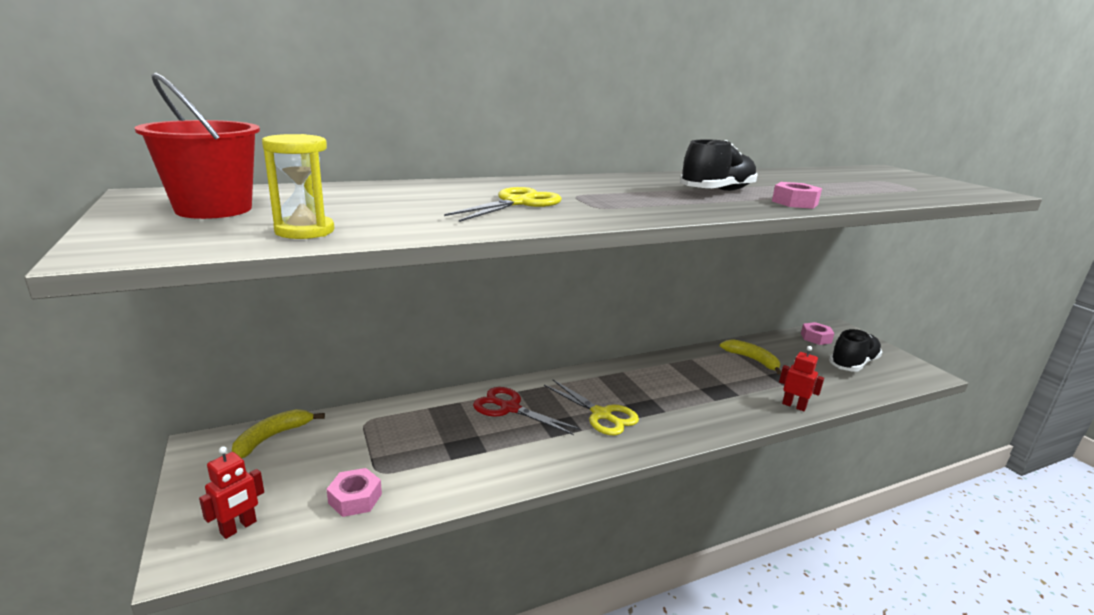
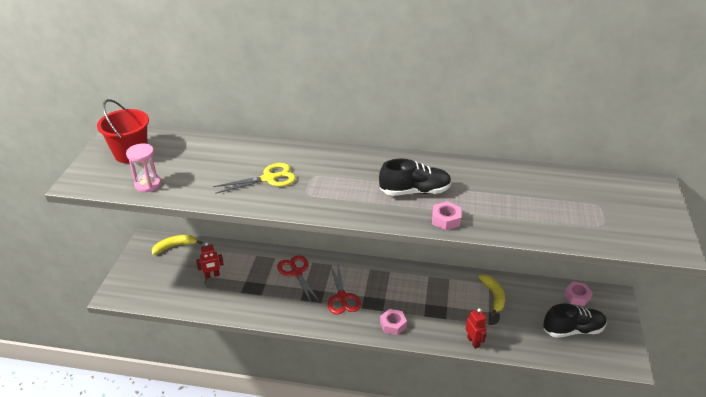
camera: 35 degrees right, 15 degrees up
(239, 527) = (135, 290): red robot -> red robot (212, 275)
(304, 231) = (148, 184): yellow hourglass -> pink hourglass
(355, 498) = (185, 296): pink nut -> pink nut (393, 325)
(601, 415) = (342, 297): yellow scissors -> red scissors

